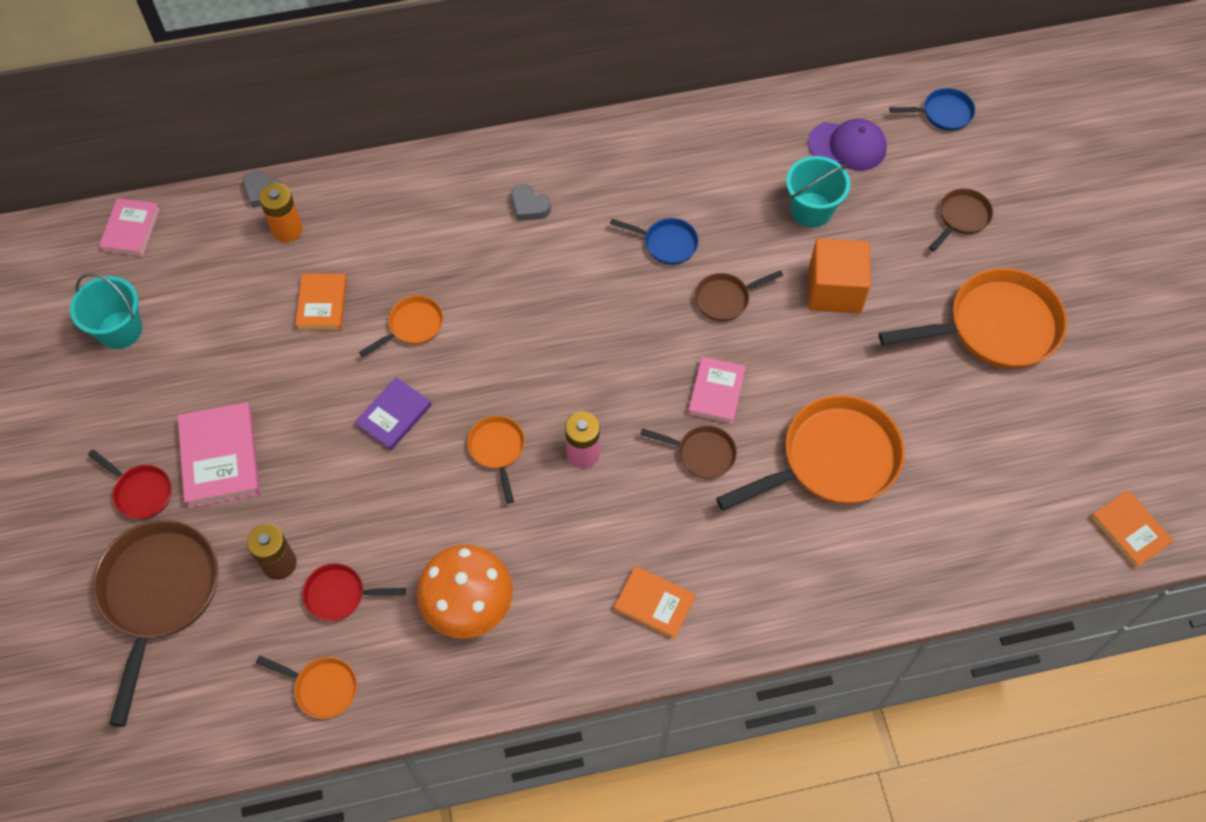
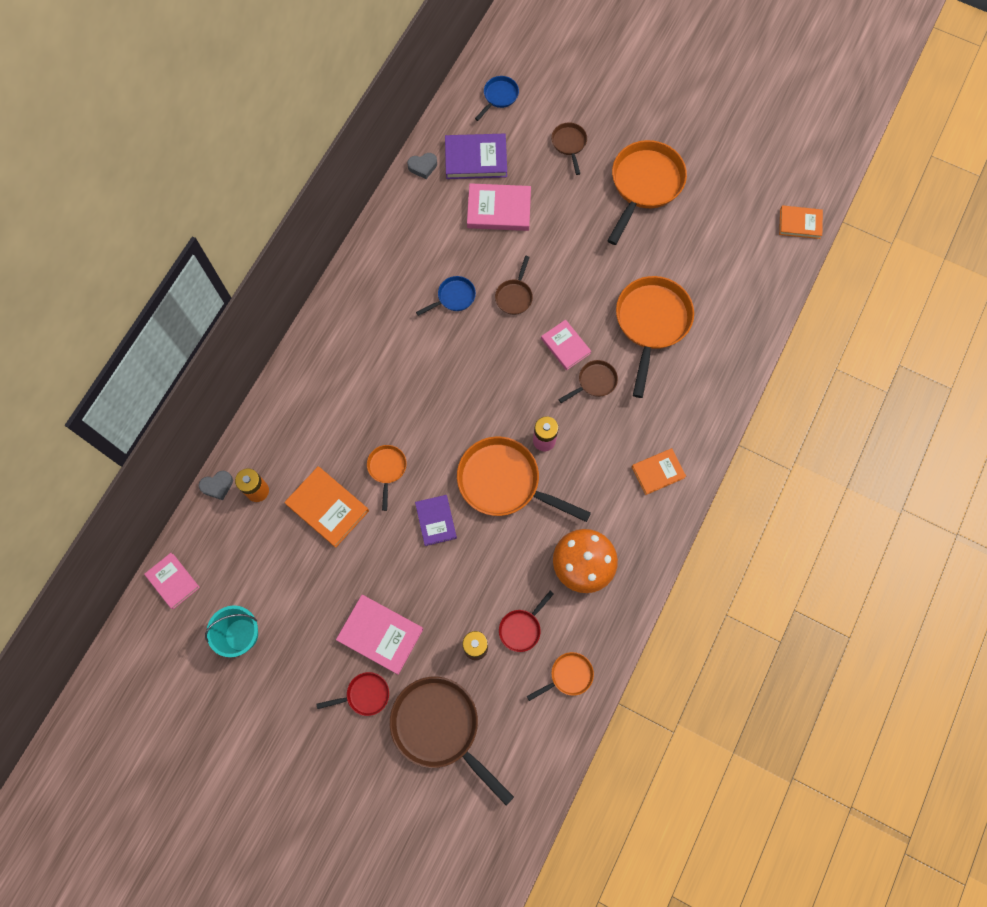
camera: 50 degrees left, 10 degrees up
(322, 304) = (327, 507): orange book -> orange book, size x1.52
(497, 450) = (504, 482): orange pan -> orange pan, size x2.04
(529, 206) = (364, 348): grey heart -> grey heart (423, 167)
(811, 210) = (499, 209): turquoise bucket -> pink book
(834, 290) = (557, 239): orange cube -> none
(847, 146) = (476, 158): purple cap -> purple book

